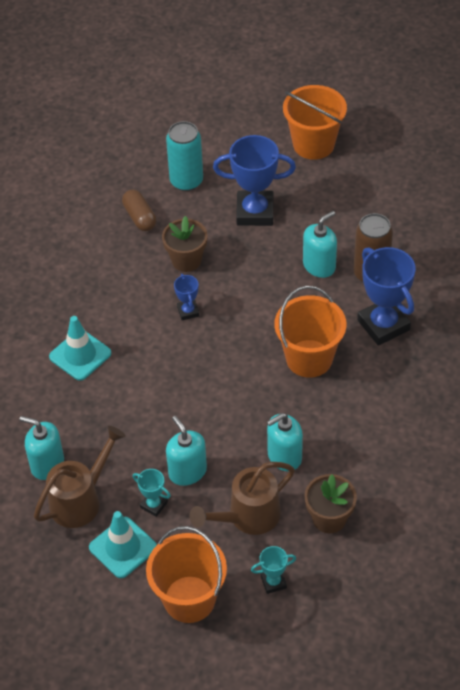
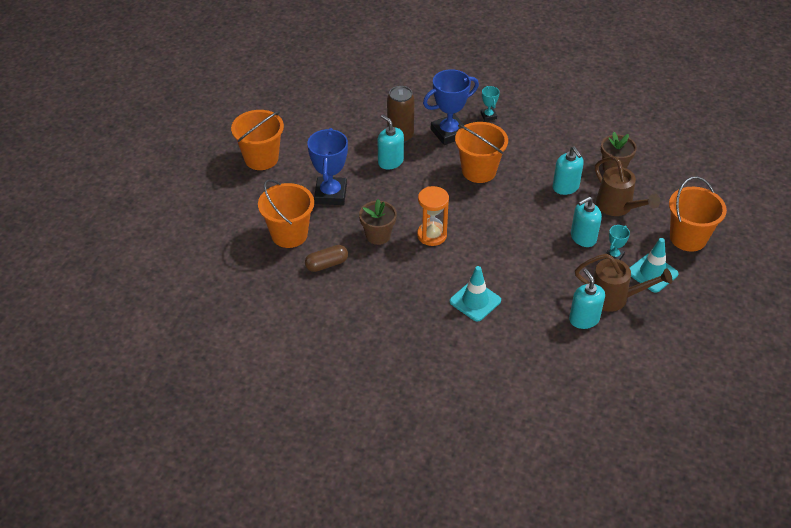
camera: 90 degrees left, 5 degrees down
(47, 464) = (584, 319): turquoise soap dispenser -> turquoise soap dispenser turned 135 degrees clockwise
(81, 500) = (614, 298): brown watering can -> brown watering can turned 150 degrees clockwise
(186, 181) = (289, 234): turquoise can -> orange bucket
(188, 311) = (432, 235): blue trophy -> orange hourglass
(273, 582) = (667, 196): turquoise trophy -> turquoise trophy (488, 116)

